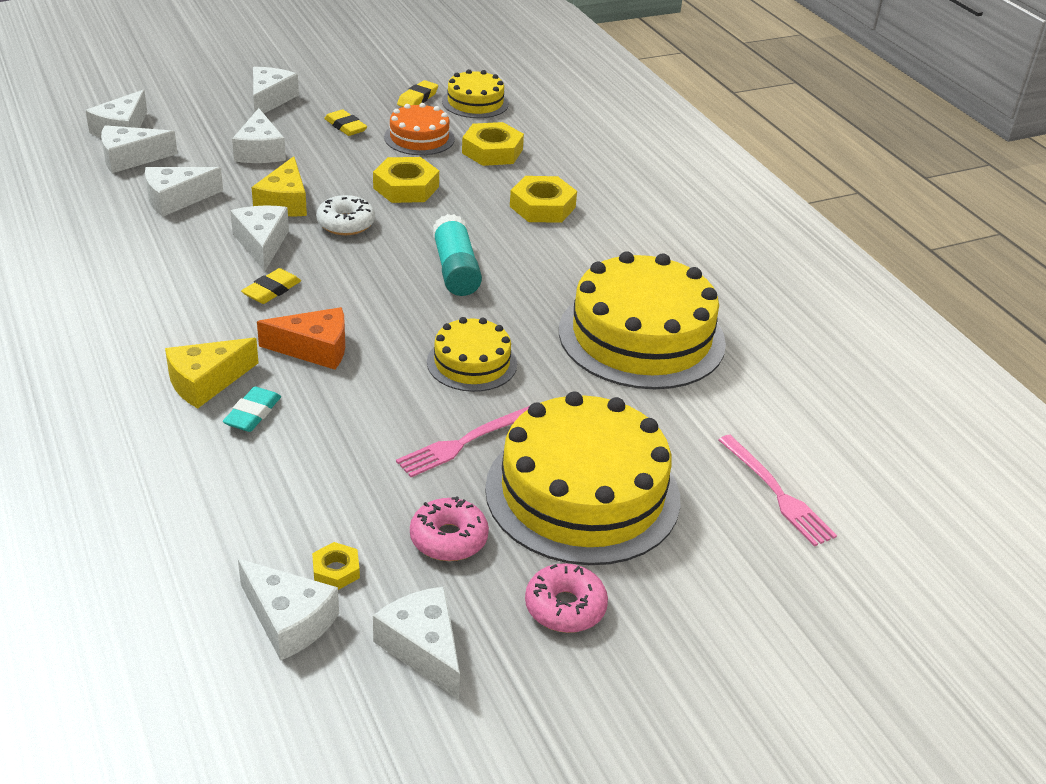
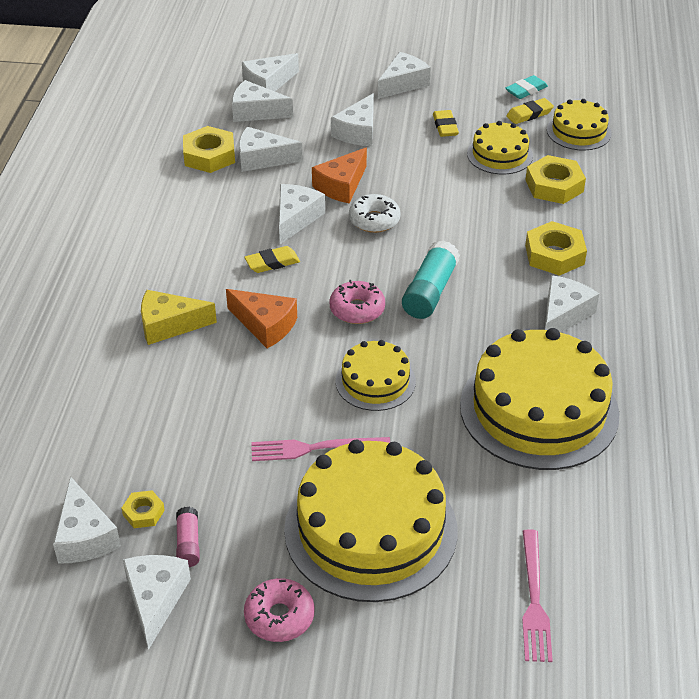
camera: 35 degrees right, 5 degrees up
(252, 413) = (181, 363): turquoise eraser -> turquoise eraser (526, 90)
(284, 202) = (341, 186): yellow cheese -> orange cheese
(406, 187) = (450, 200): yellow nut -> yellow nut (209, 155)
(411, 580) = (188, 543): none -> pink glue stick
(419, 138) = (499, 154): orange cake -> yellow cake
(448, 538) = (239, 523): pink donut -> pink donut (357, 309)
(593, 253) = (563, 315): none -> white cheese

